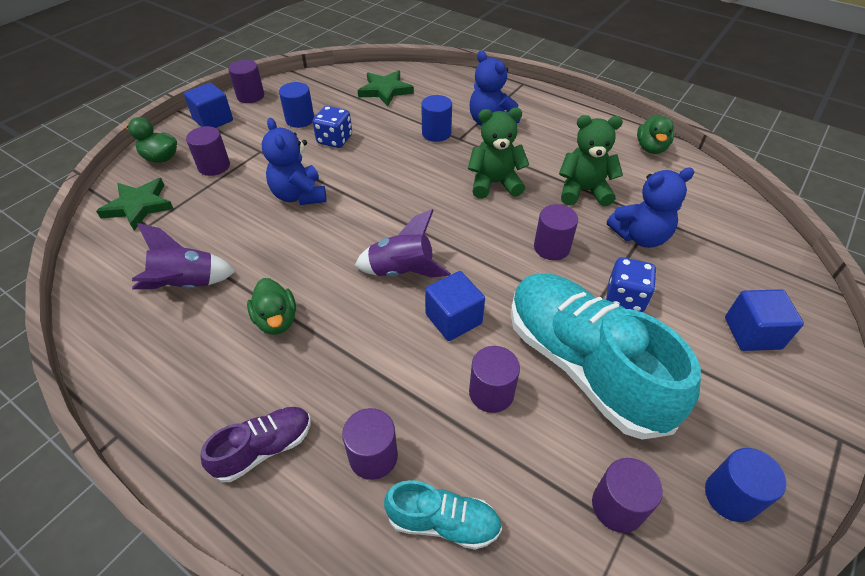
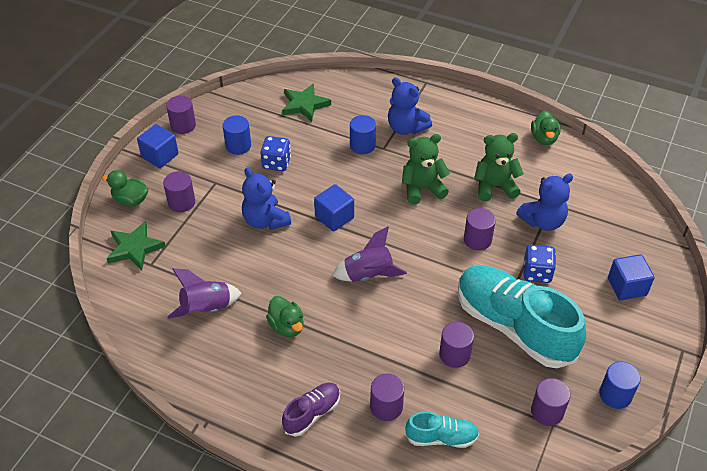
camera: 10 degrees left, 0 degrees up
(453, 319) = (416, 306): blue cube -> blue cube (334, 217)

